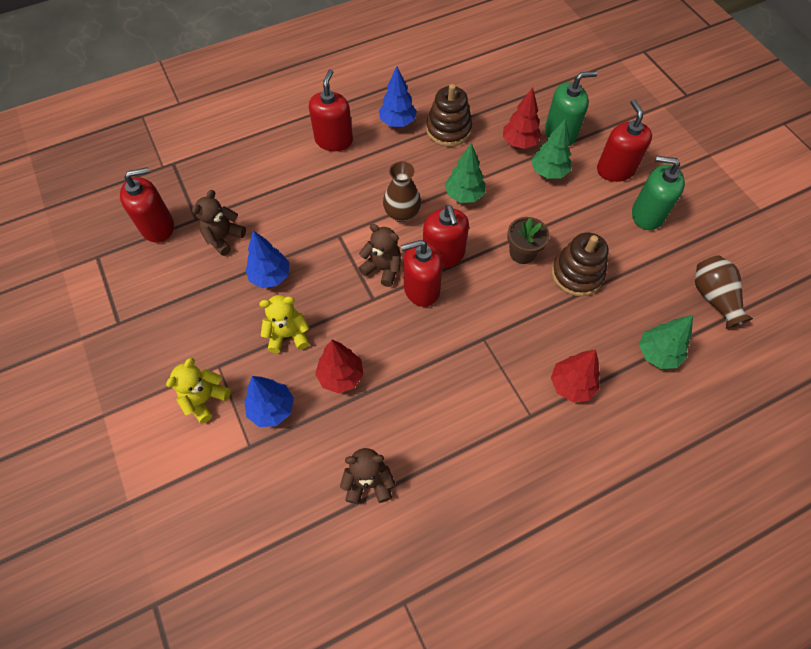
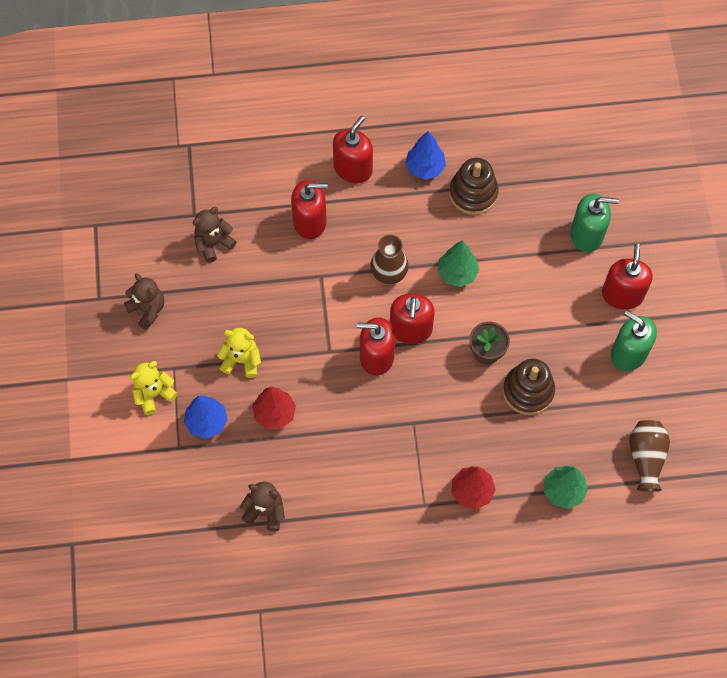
camera: 20 degrees right, 5 degrees up
(158, 227) = (157, 212): red soap dispenser -> red soap dispenser (310, 221)
(270, 276) = (244, 298): blue tree -> none
(383, 268) = (349, 324): brown teddy bear -> brown teddy bear (147, 310)
(519, 143) = (539, 232): red tree -> none
(548, 172) = (553, 275): green tree -> none

